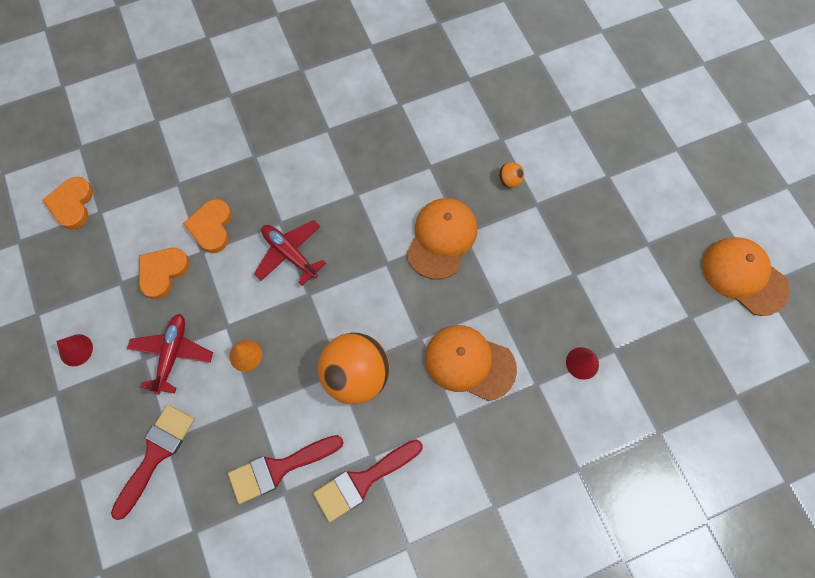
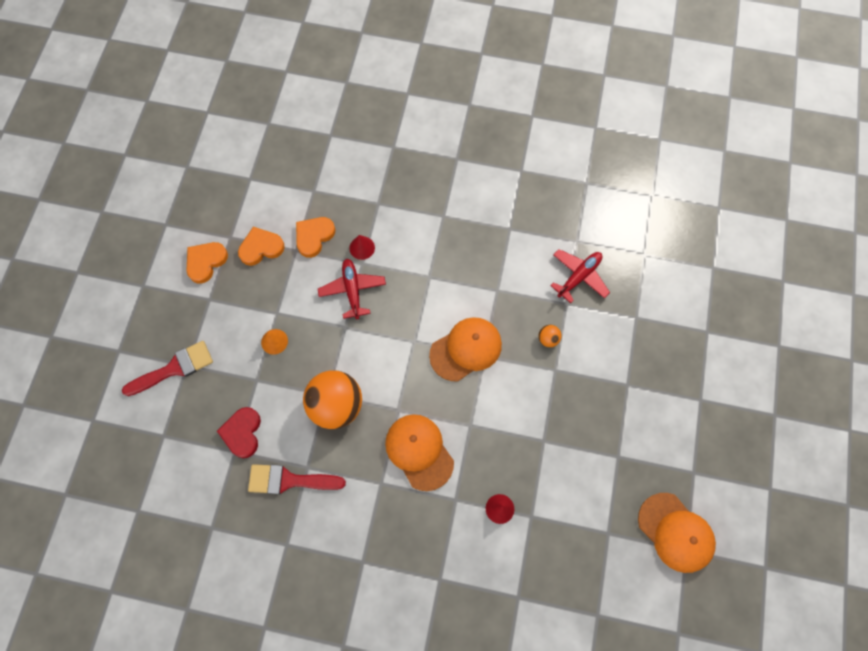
camera: 35 degrees right, 0 degrees up
(72, 204) = (236, 162): orange heart -> orange heart (206, 262)
(76, 350) = (173, 265): red cone -> red cone (362, 248)
(172, 354) = (229, 308): red plane -> red plane (579, 277)
(279, 468) = (242, 433): red brush -> red heart
(744, 276) = (675, 532): orange cap -> orange cap turned 150 degrees clockwise

